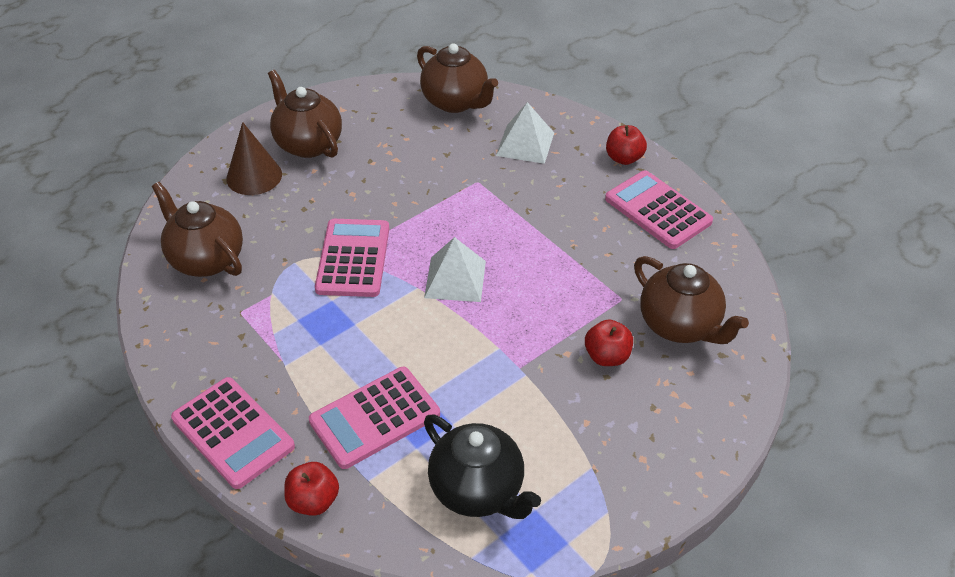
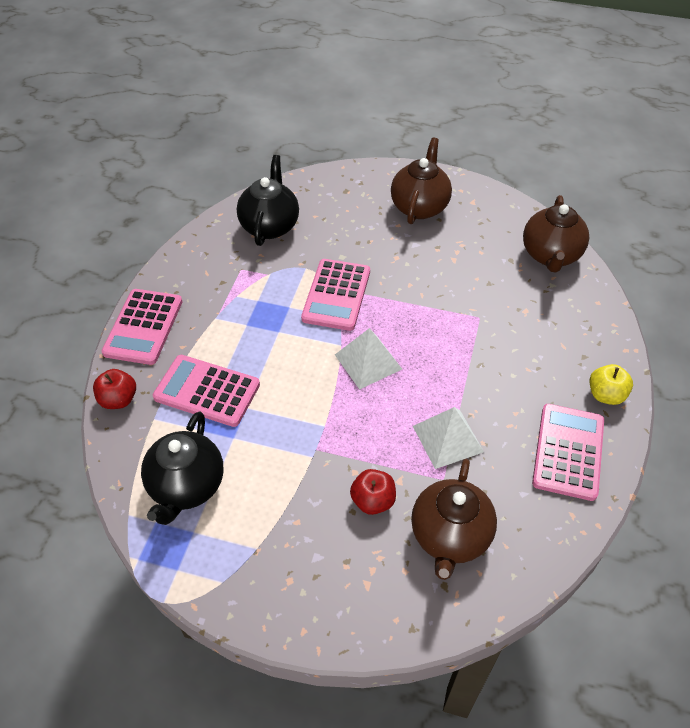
camera: 55 degrees right, 5 degrees up
(206, 259) = (270, 226): brown teapot -> black teapot
(254, 176) = (362, 201): brown cone -> none
(353, 258) = (336, 295): pink calculator -> pink calculator turned 135 degrees clockwise
(525, 144) = (551, 322): white pyramid -> white pyramid (448, 438)
(624, 158) = (605, 395): red apple -> yellow apple

